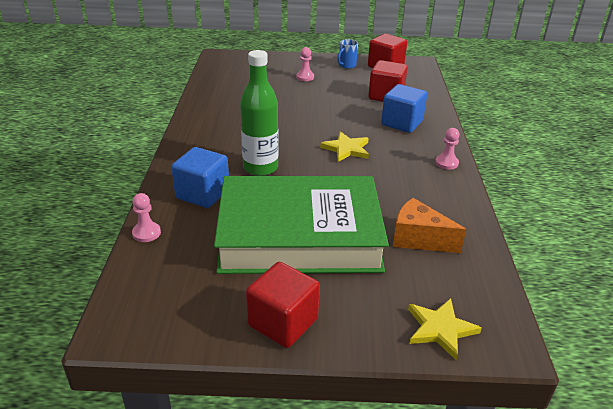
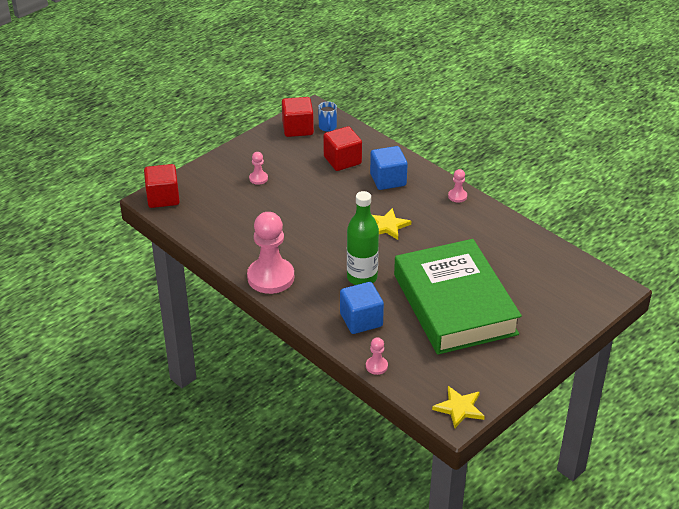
camera: 45 degrees left, 5 degrees up
(199, 129) = (270, 277): none -> pink pawn
(283, 322) = (519, 354): red cube -> red cube (163, 198)
(299, 235) = (455, 304): green book -> green book turned 60 degrees counterclockwise
(346, 65) = (268, 145): blue mug -> blue mug (327, 127)
(418, 239) = (512, 261): orange cheese -> none
(440, 329) = (584, 302): yellow star -> yellow star (459, 408)

